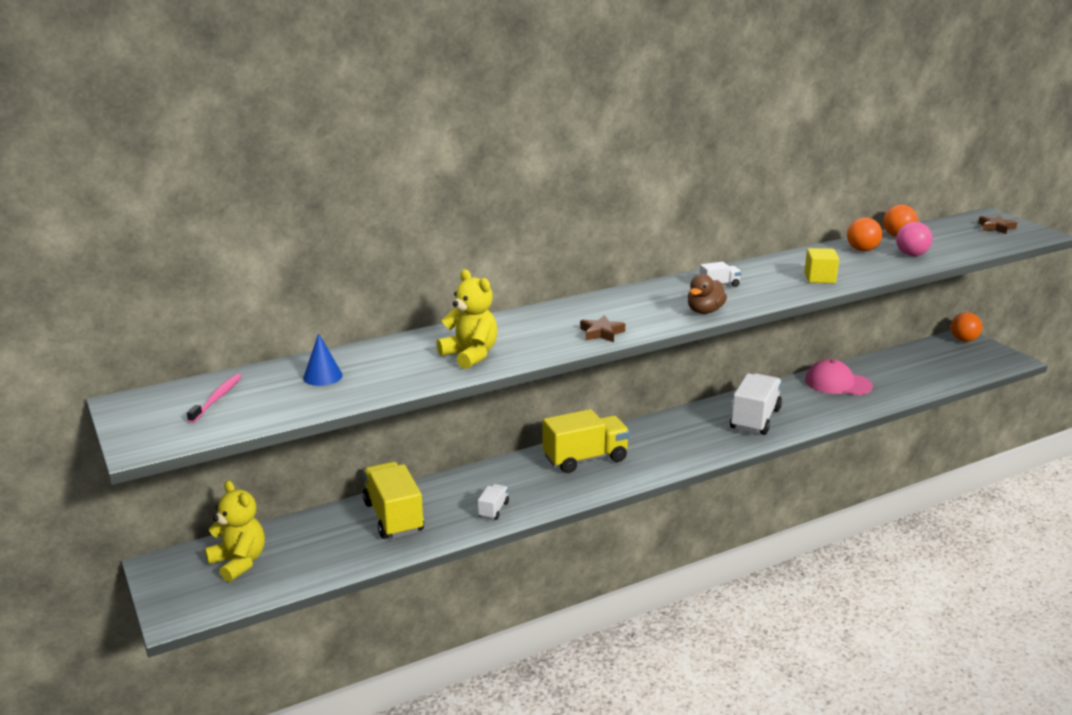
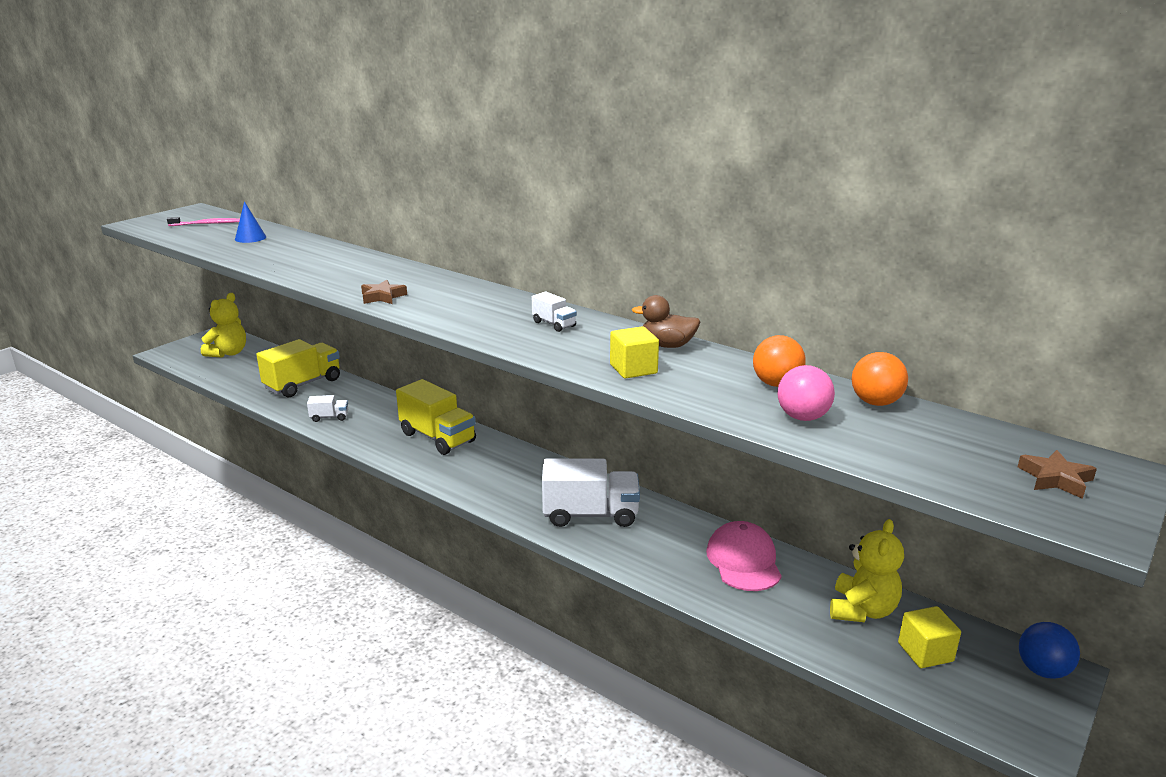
camera: 65 degrees right, 0 degrees up
(470, 355) = (308, 266): yellow teddy bear -> yellow teddy bear (862, 610)
(704, 311) = (470, 327): brown duck -> brown duck (667, 345)
(942, 361) = (925, 652): none -> yellow cube
(963, 340) = (1042, 670): orange ball -> blue ball

